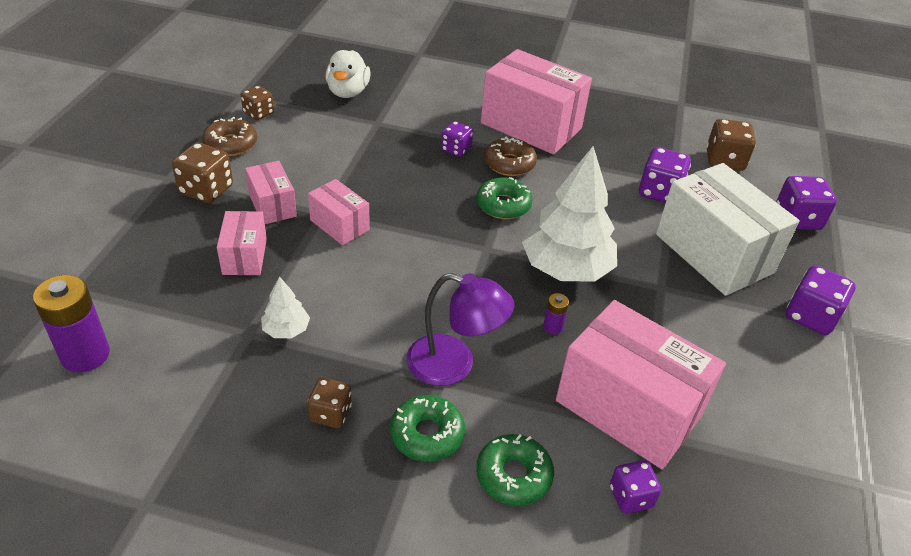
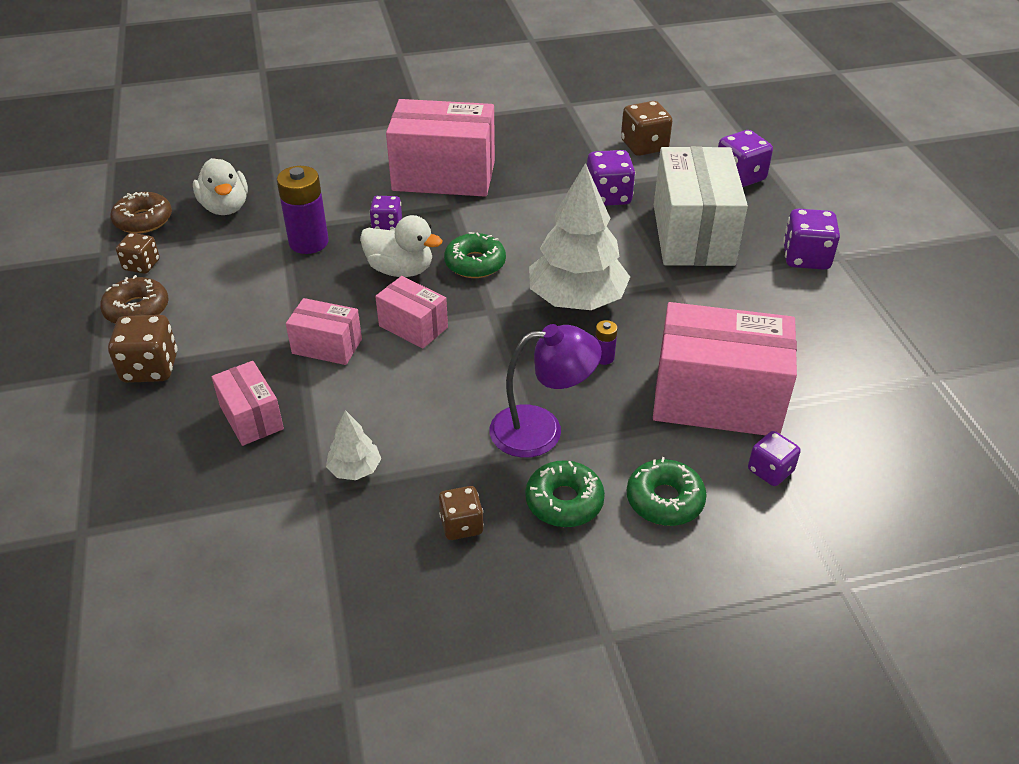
camera: 25 degrees left, 0 degrees up
(85, 355) = (158, 589): purple battery -> purple battery (308, 242)
(272, 205) = (239, 355): pink box -> pink box (413, 327)
(440, 188) = (400, 270): none -> white duck
(509, 163) = (450, 221): brown donut -> brown donut (143, 220)
(714, 253) = (693, 234): white box -> white box turned 60 degrees clockwise

